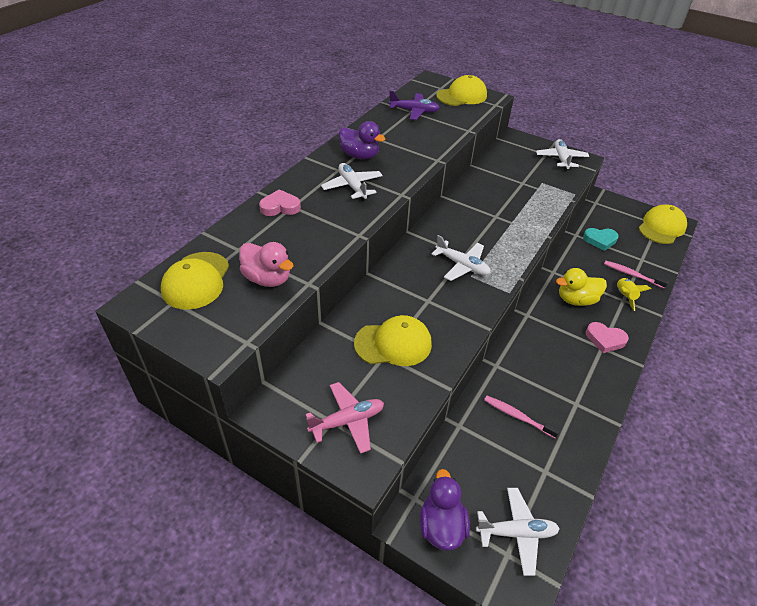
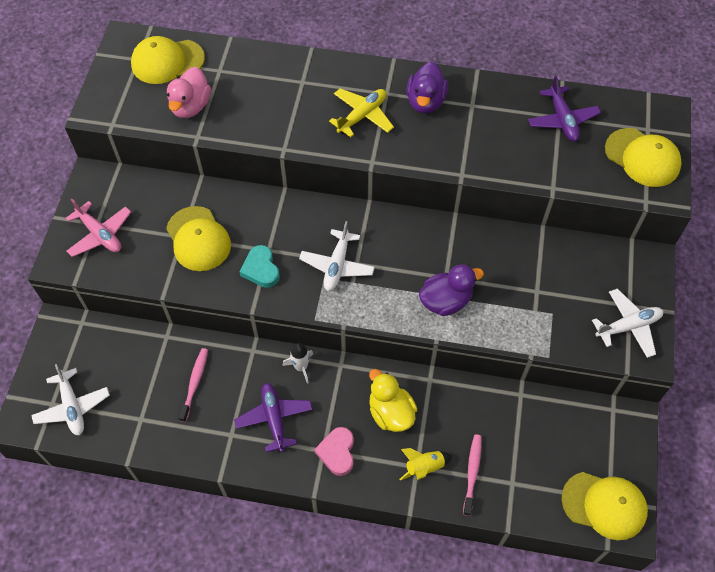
camera: 70 degrees right, 15 degrees up
(280, 207) = (296, 73): pink heart -> none
(352, 186) = (362, 116): white plane -> yellow plane
(441, 526) = (62, 349): purple duck -> purple duck (446, 301)
(522, 339) = (301, 367): none -> white rocket
(567, 369) = (274, 419): none -> purple plane
(600, 240) = (525, 425): turquoise heart -> turquoise heart (261, 269)

